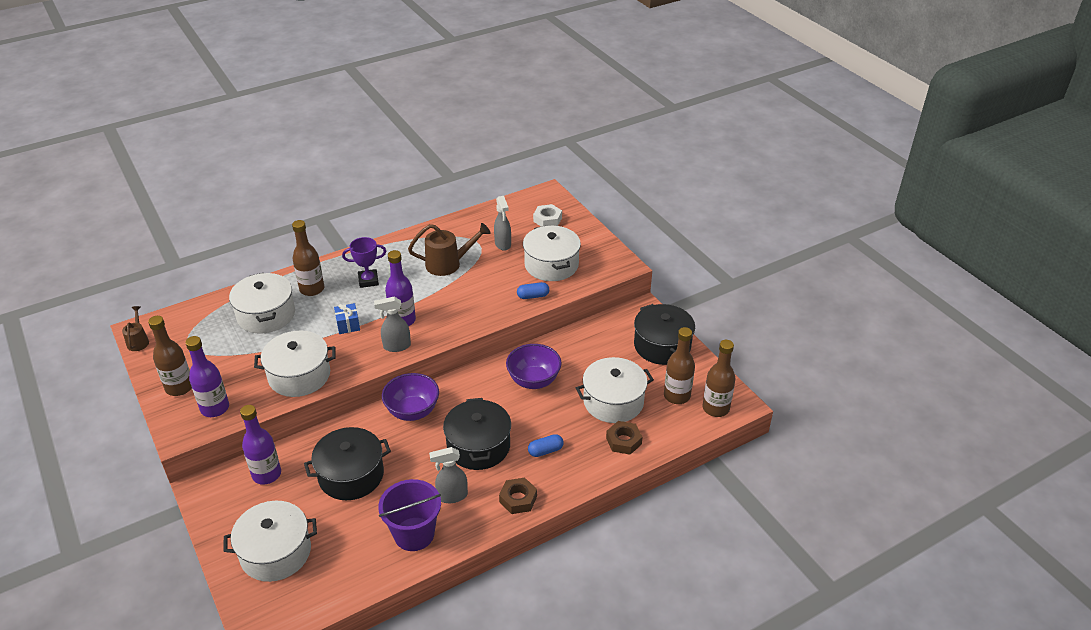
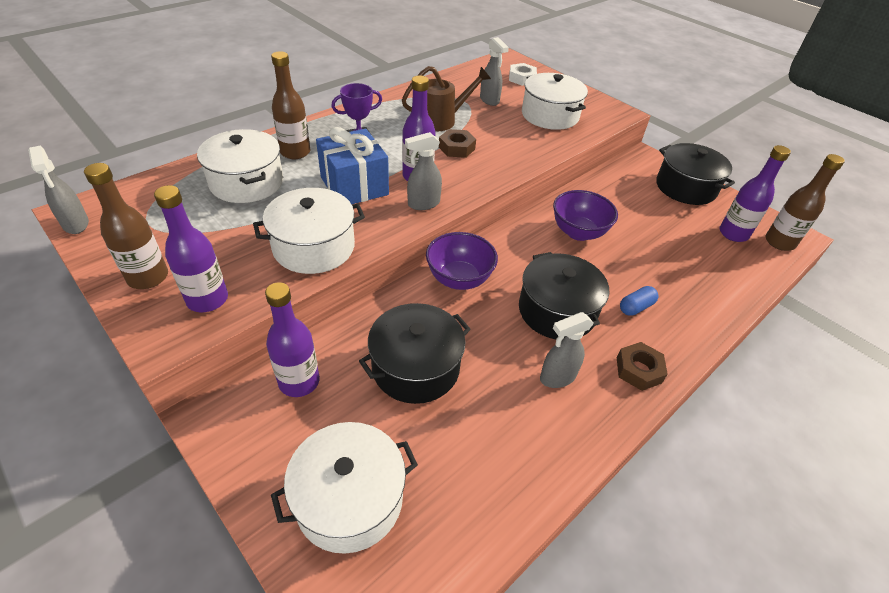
camera: 15 degrees left, 5 degrees up
(138, 341) = (76, 224): brown watering can -> grey spray bottle
(348, 325) = (354, 186): blue gift -> blue gift, size x2.03
(414, 534) = (534, 437): purple bucket -> none
(533, 296) = (548, 144): blue capsule -> none
(613, 401) = (674, 246): white pot -> none
(623, 441) = (712, 286): brown nut -> brown nut (456, 148)
(677, 396) = (733, 234): brown bottle -> purple bottle

